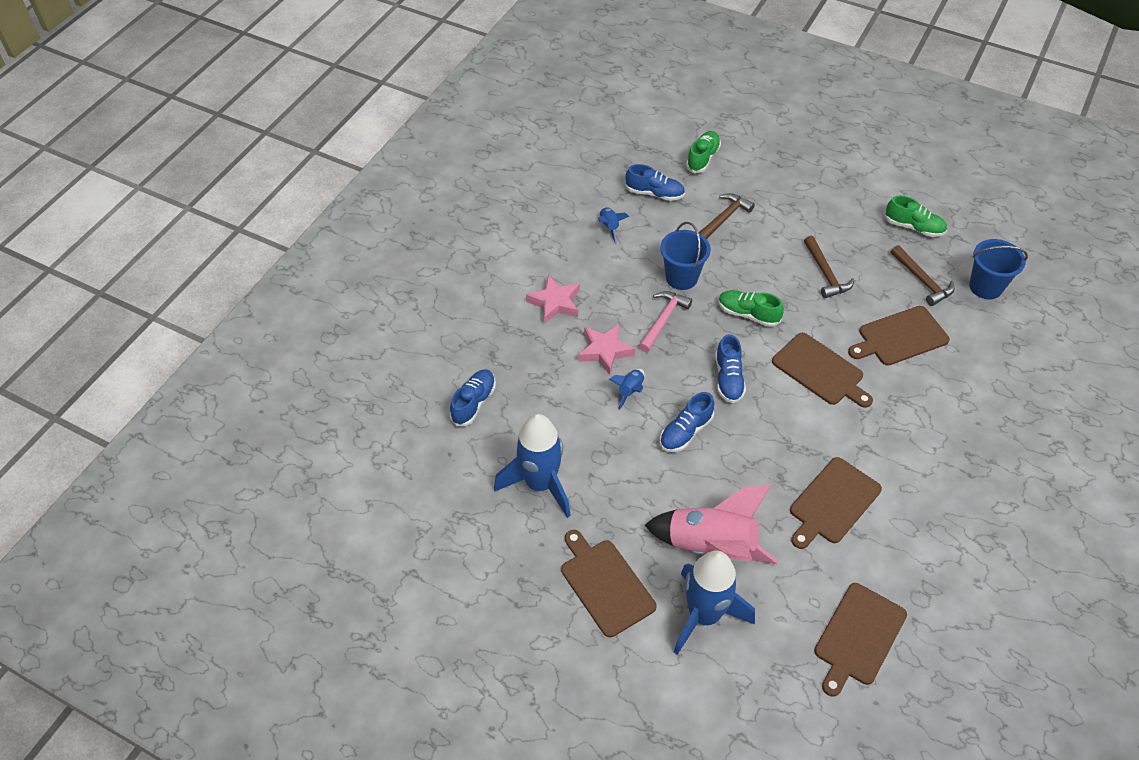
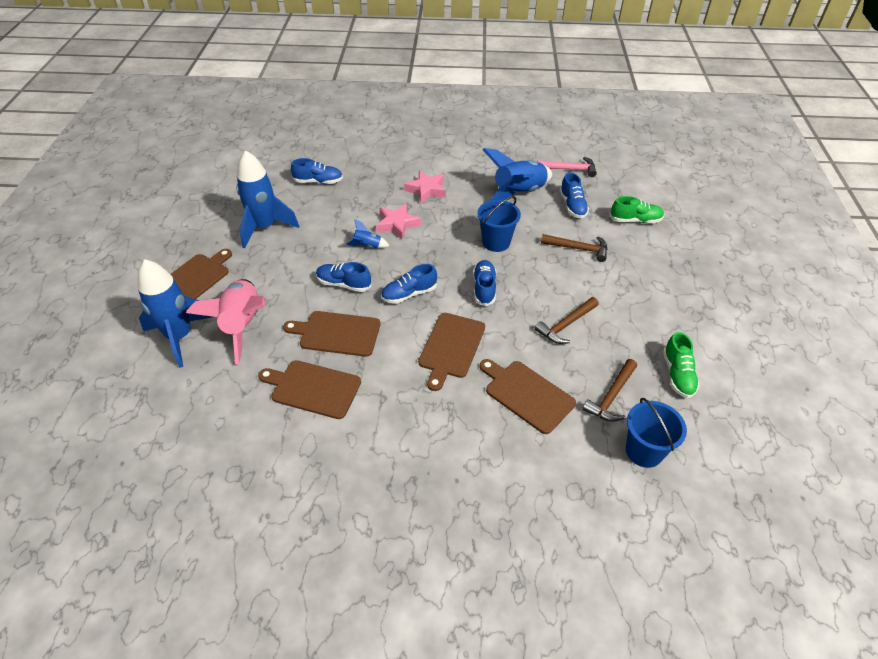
camera: 65 degrees right, 5 degrees down
(609, 227) = (518, 194): blue rocket -> blue rocket, size x2.26
(663, 320) = (446, 244): pink hammer -> pink hammer (570, 169)
(748, 314) = (484, 288): green shoe -> blue shoe
(858, 636) = (183, 436): brown cutting board -> brown cutting board (337, 333)

